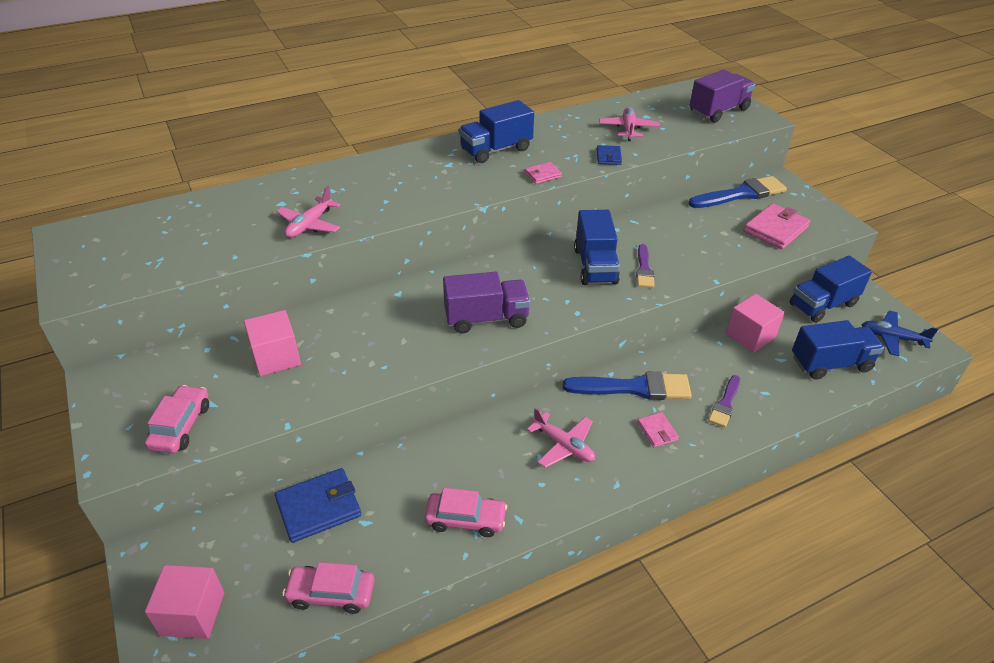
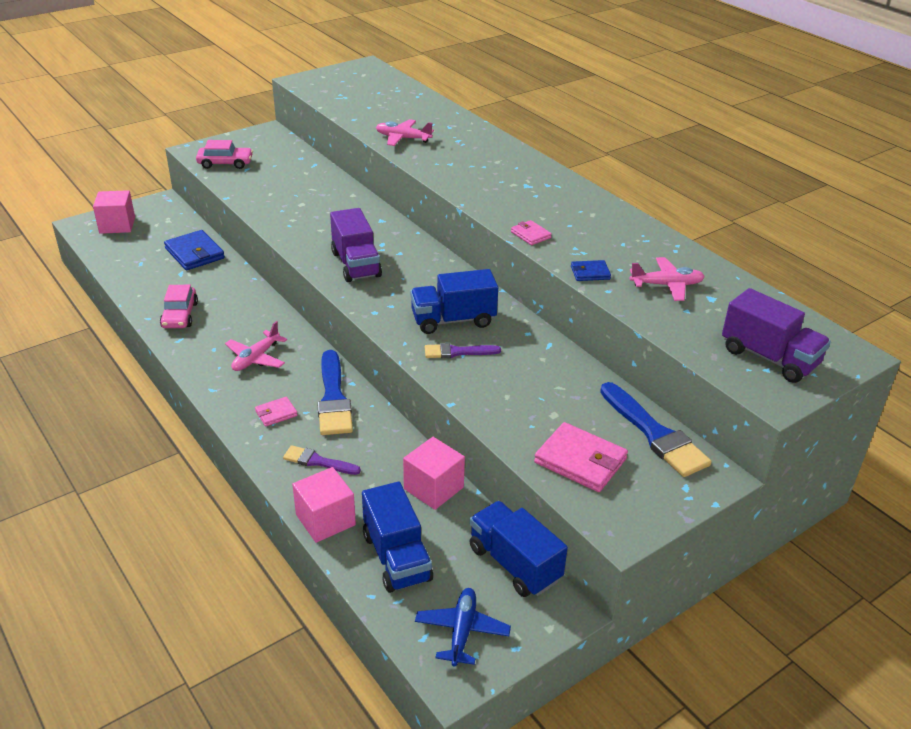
camera: 80 degrees right, 5 degrees down
(276, 357) = (295, 183): pink cube -> pink cube (325, 520)
(331, 593) = (124, 269): pink car -> none
(496, 150) = (568, 206): blue truck -> none

